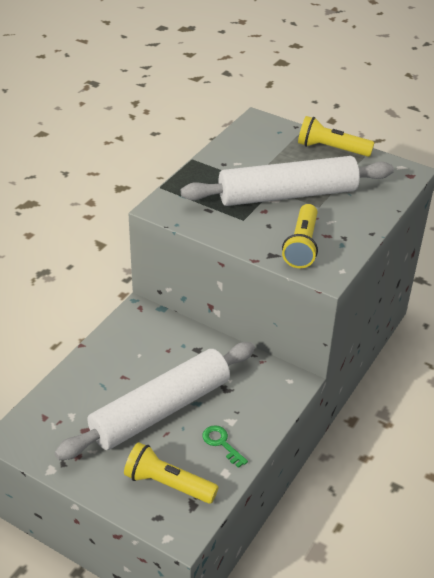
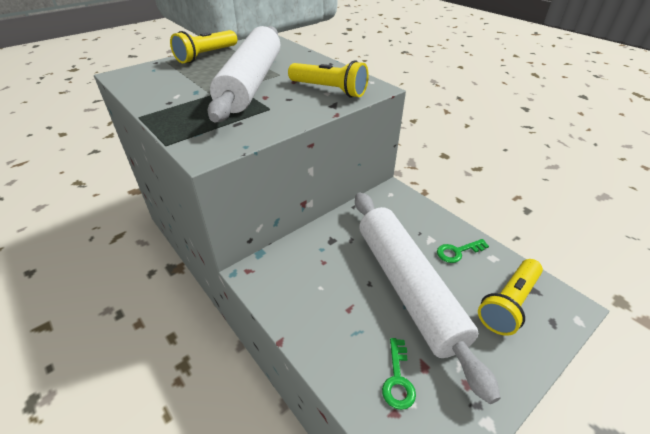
camera: 70 degrees left, 0 degrees up
(70, 415) = (398, 379): none -> green key

